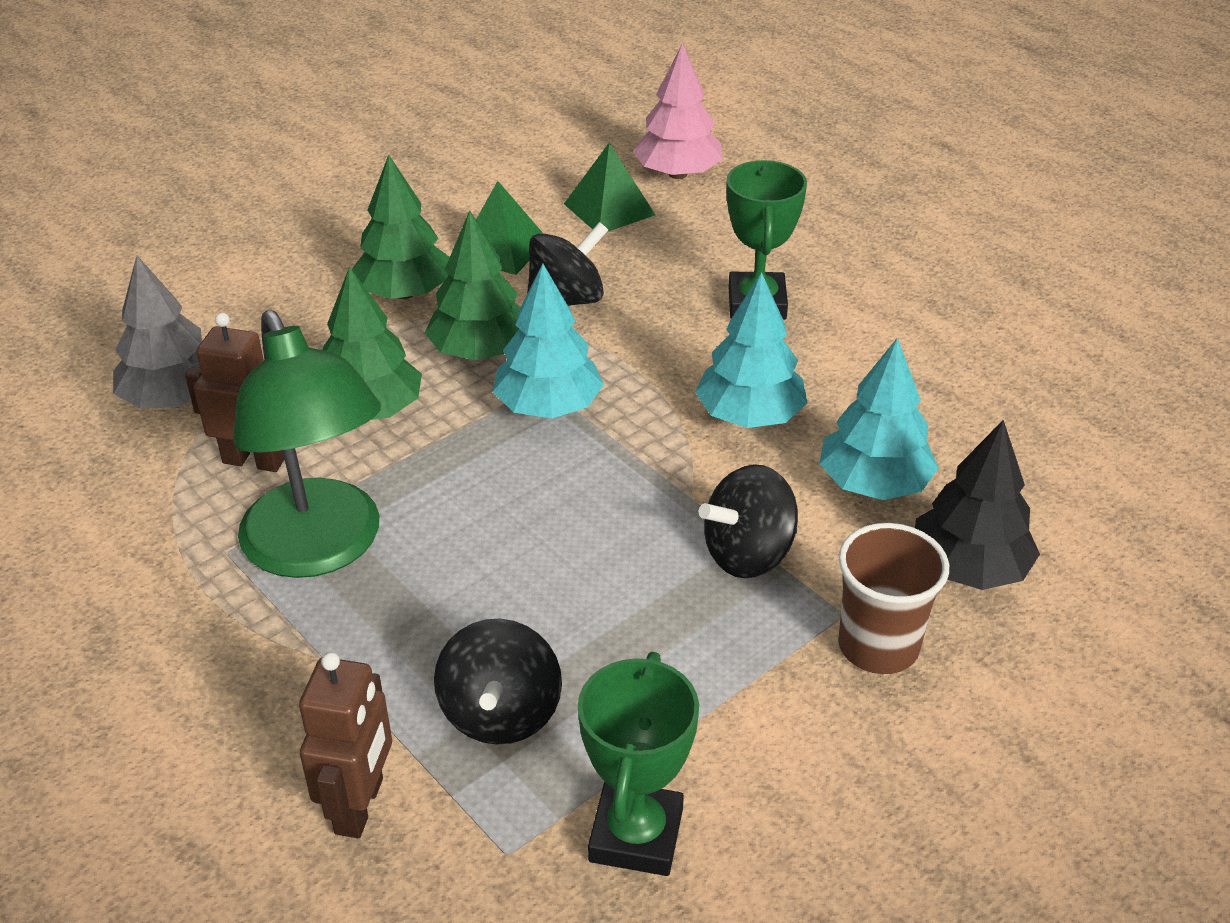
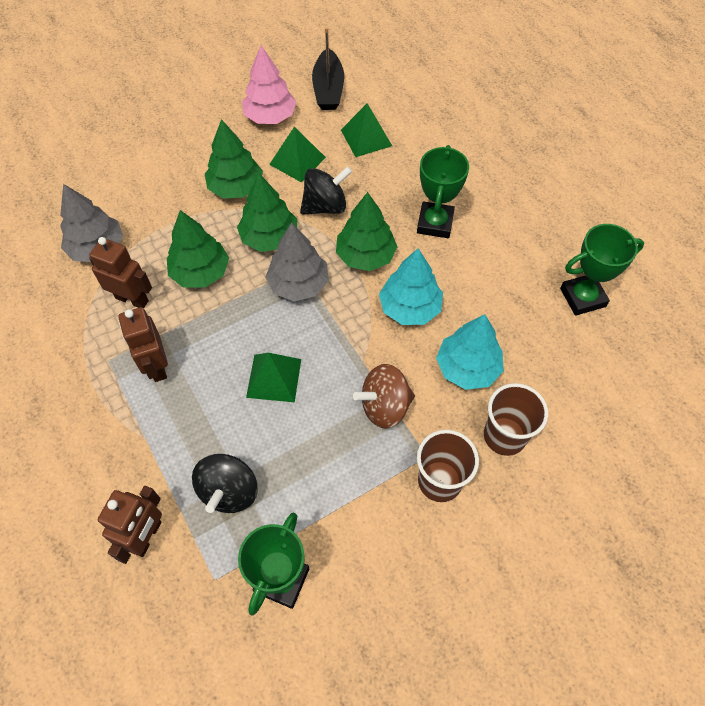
camera: 10 degrees right, 20 degrees up
(320, 549) = (156, 366): green lamp -> brown robot
(529, 156) = (328, 89): none -> black boat
(539, 539) = (274, 378): none -> green pyramid
(548, 406) = (298, 284): turquoise tree -> grey tree
(653, 357) = (365, 255): none -> green tree
(678, 174) = (413, 114): pink tree -> pink tree (270, 116)
(748, 554) = (385, 406): black spinning top -> brown spinning top
(968, 568) = (504, 436): black tree -> brown cup
(1031, 370) = (582, 297): none -> green trophy

